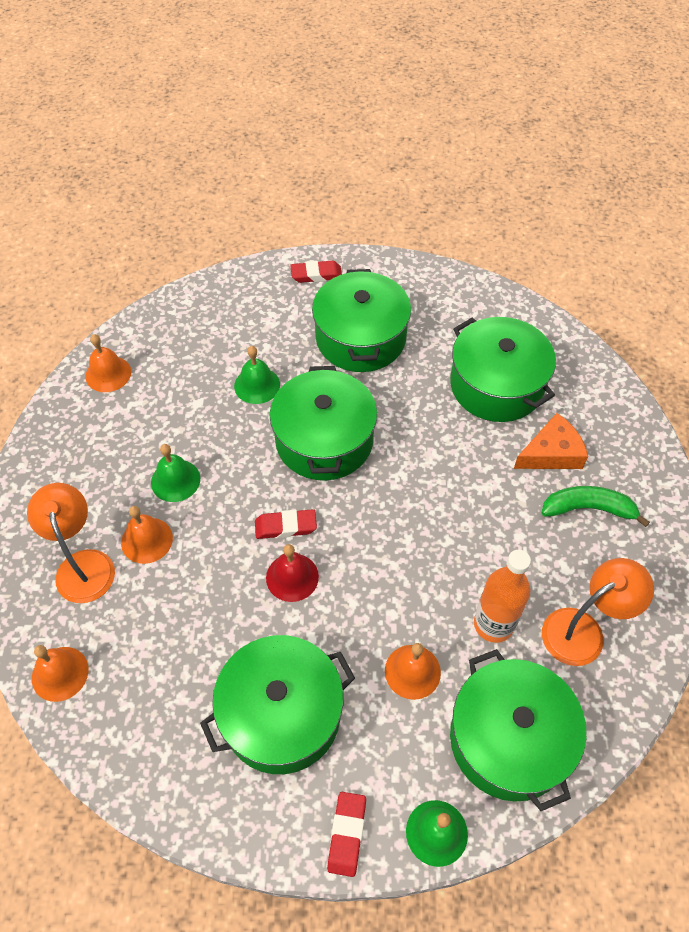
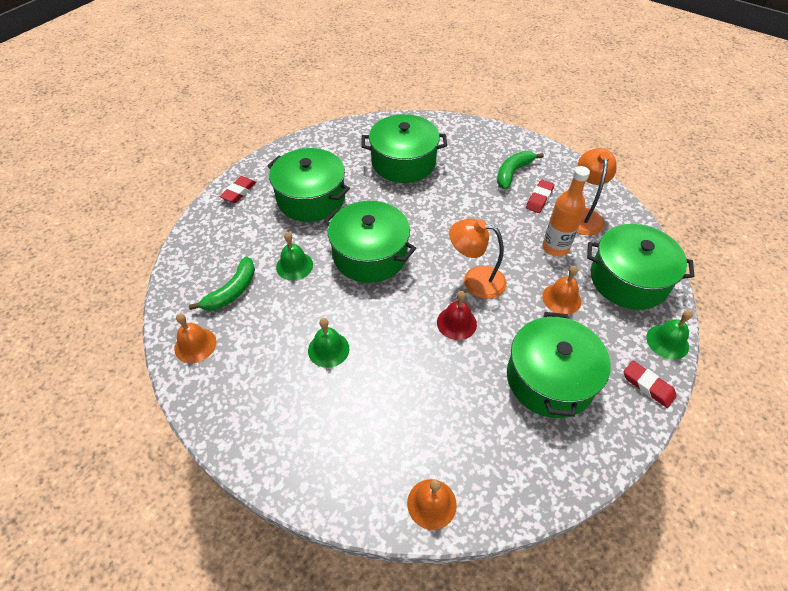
camera: 55 degrees left, 5 degrees down
(83, 564) = (350, 443): orange lamp -> orange lamp (475, 280)
(147, 540) = (363, 391): orange bell -> none
(187, 358) = (232, 291): none -> green banana
(285, 526) = (417, 307): red eraser -> red eraser (539, 198)
(551, 453) = (467, 166): orange cheese -> none

